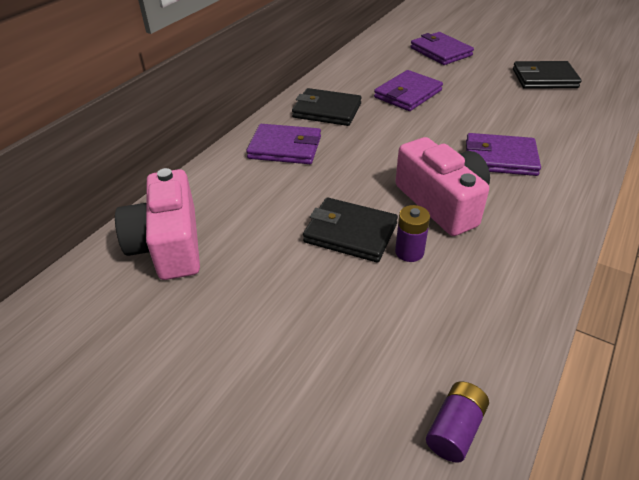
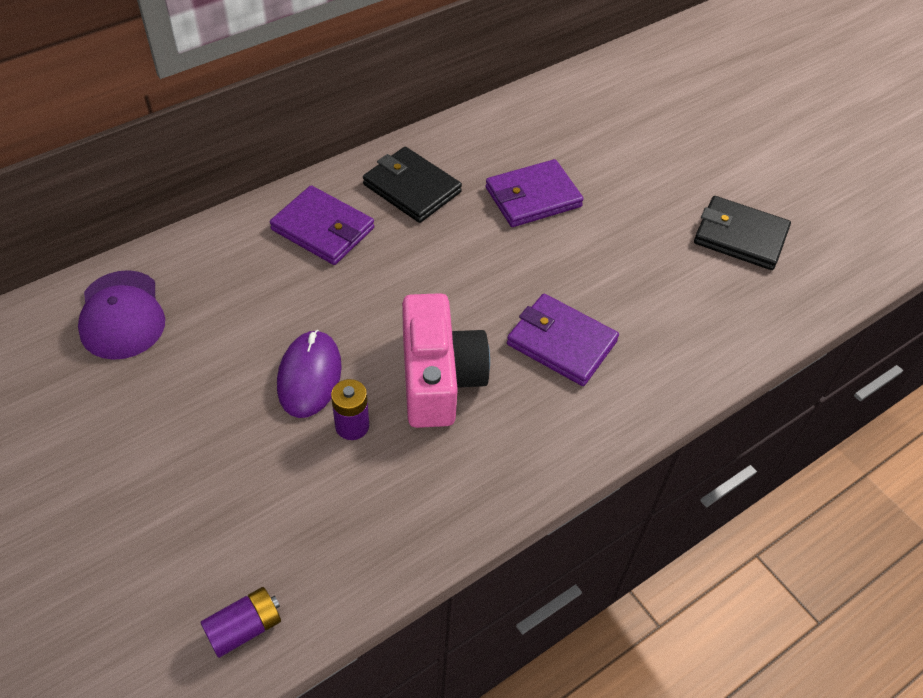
camera: 20 degrees right, 10 degrees up
(169, 244) = (122, 315): pink camera -> purple cap
(350, 233) = (309, 376): black wallet -> purple mouse
(441, 52) = (639, 136): purple wallet -> none

